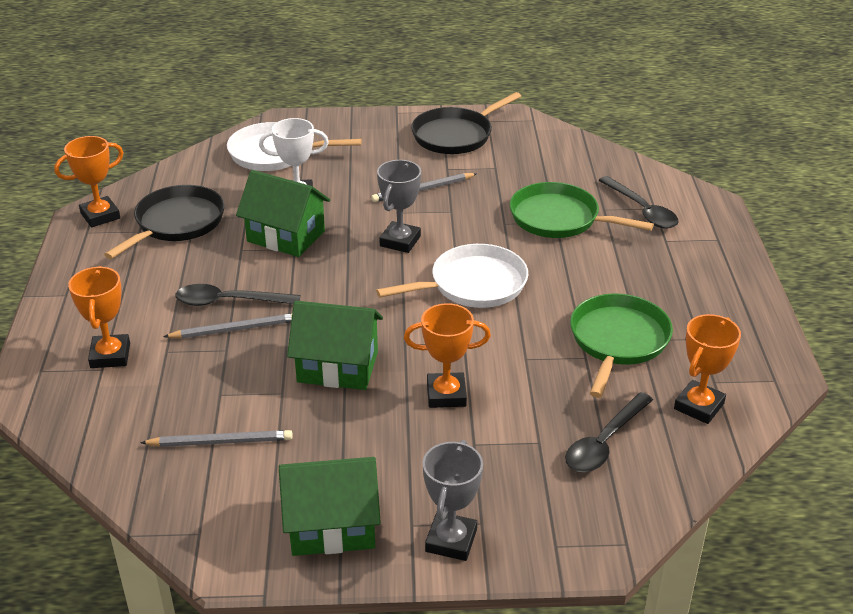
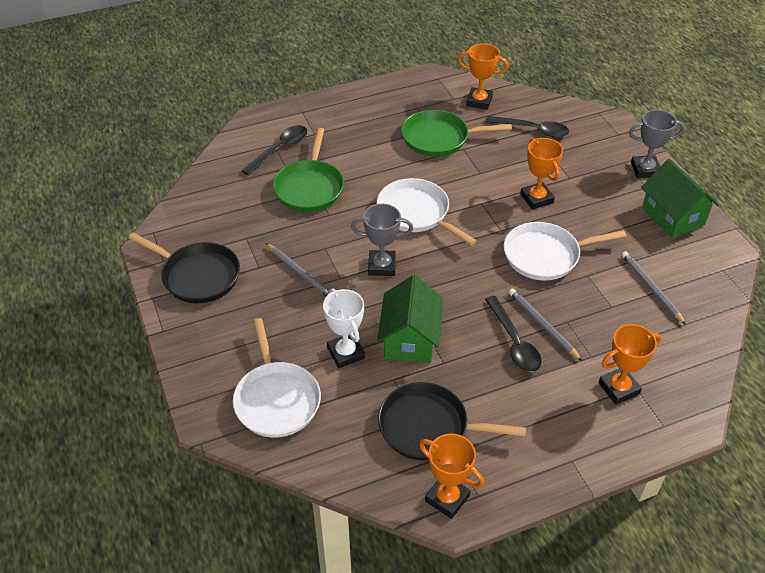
camera: 110 degrees left, 10 degrees up
(337, 367) = (545, 255): green house -> white pan

